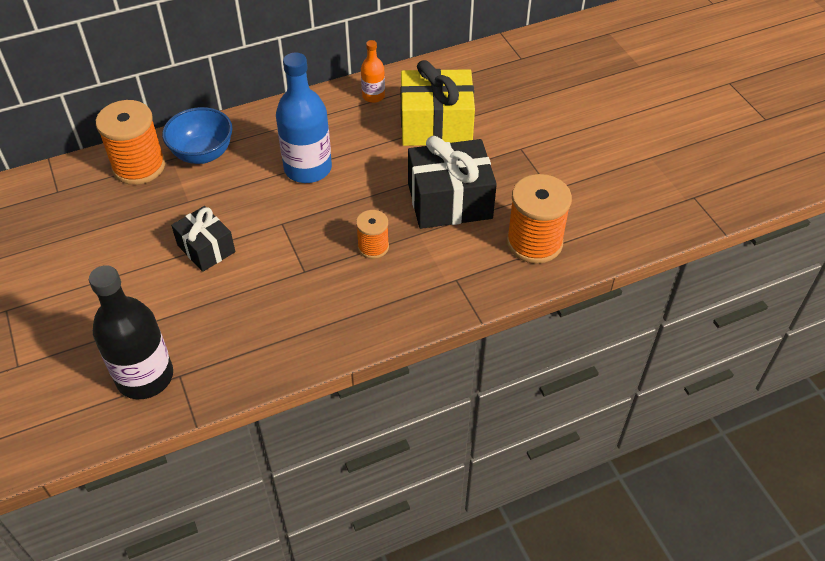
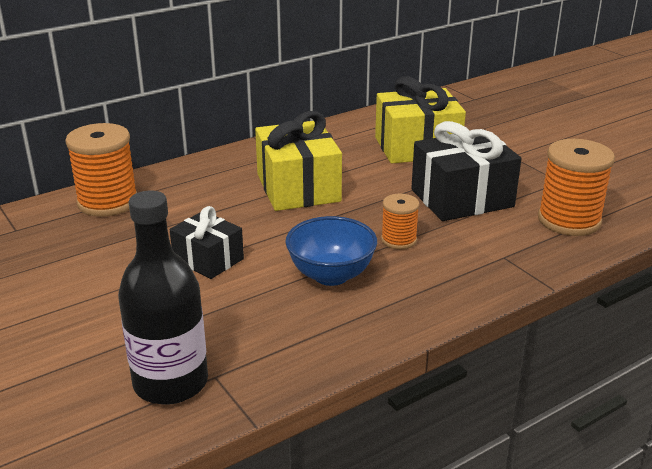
camera: 10 degrees left, 20 degrees down
(203, 154) = (177, 187): blue bowl -> blue bowl (331, 275)
(308, 168) = (298, 188): blue bottle -> yellow gift
(373, 96) = (343, 133): orange bottle -> none

